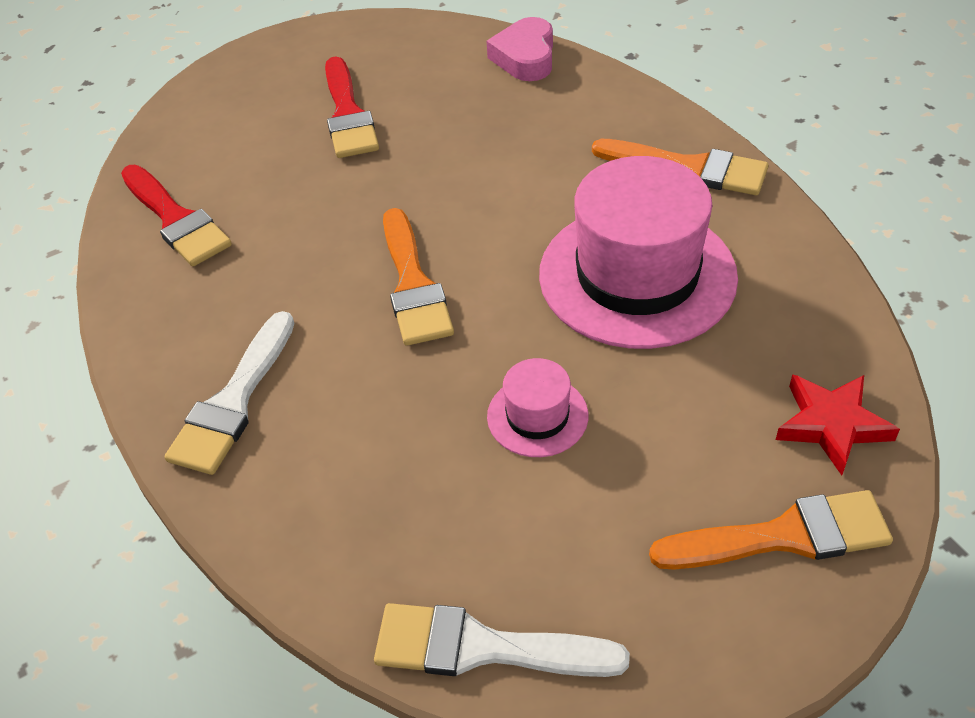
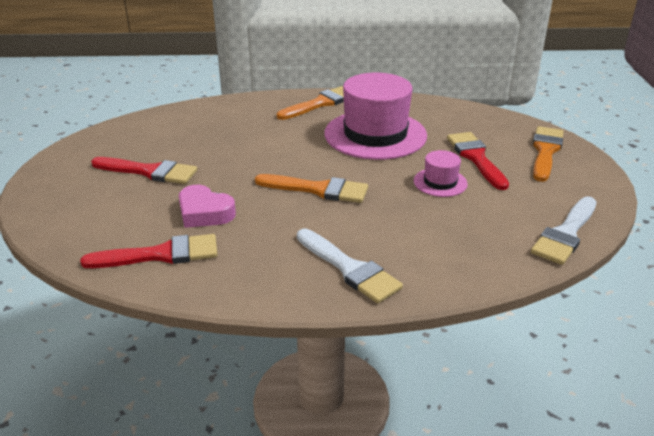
camera: 65 degrees left, 15 degrees down
(525, 57) = (182, 113): pink heart -> pink heart (204, 213)
(665, 436) = (476, 158): none -> red brush
(832, 425) = (497, 125): red star -> none

